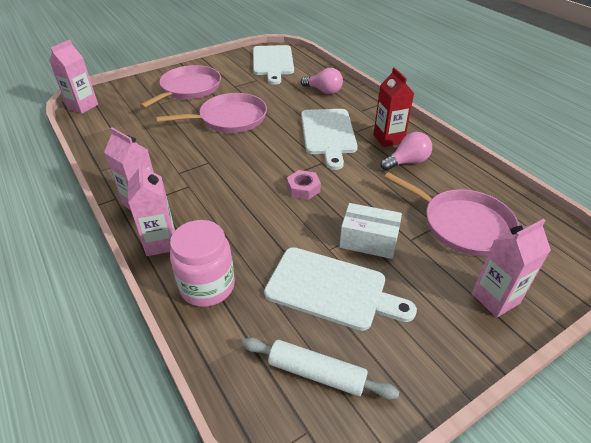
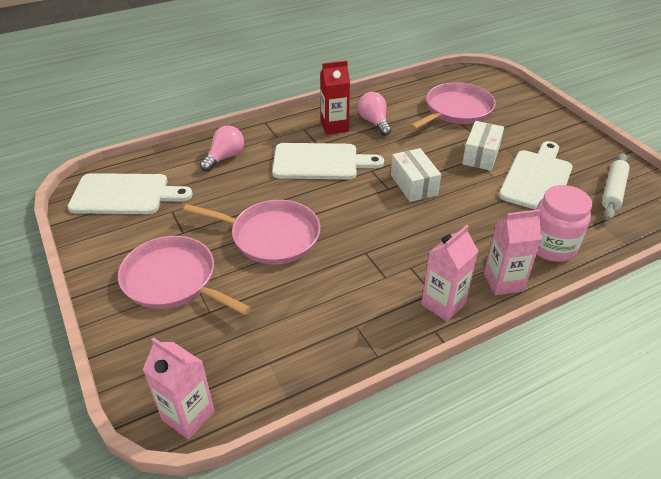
camera: 85 degrees left, 0 degrees up
(229, 118) = (271, 236): pink pan -> pink pan turned 120 degrees clockwise
(303, 188) = (414, 185): pink nut -> white box
(495, 298) = (527, 112): pink carton -> none

